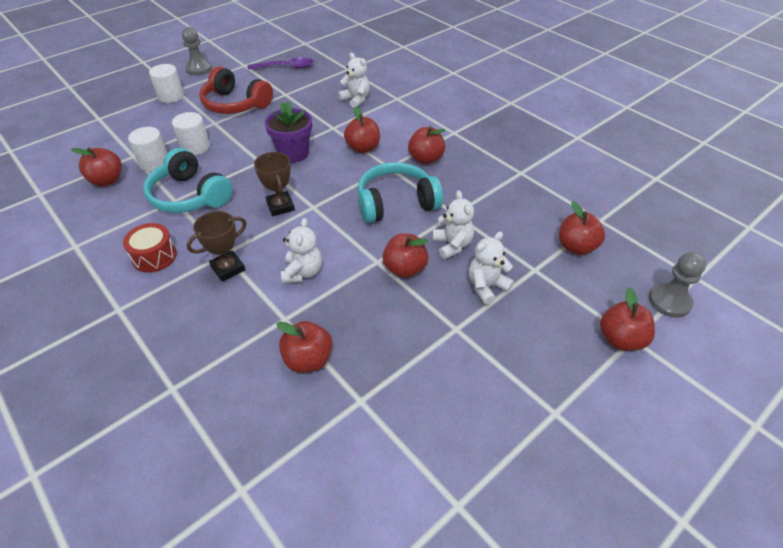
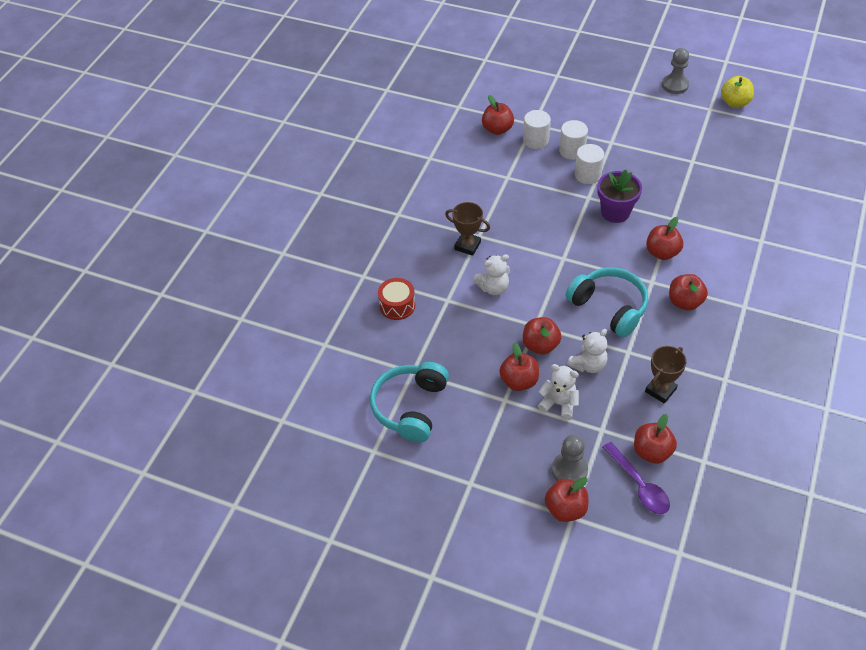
camera: 65 degrees right, 5 degrees up
(154, 256) = (450, 202): red drum -> red drum (397, 305)
(171, 96) = (620, 95): white cylinder -> white cylinder (587, 175)
(189, 196) = (518, 182): turquoise headphones -> turquoise headphones (410, 407)
(235, 104) = (647, 139): red headphones -> none
(253, 53) = (734, 102): none -> yellow apple
(280, 206) = (548, 239): brown trophy -> brown trophy (660, 390)
(285, 67) = (734, 137): purple spoon -> purple spoon (639, 485)
(308, 360) = (424, 329): red apple -> red apple (519, 381)
(356, 99) = (730, 212): white teddy bear -> none
(669, 301) = (633, 536): grey pawn -> grey pawn (569, 470)

